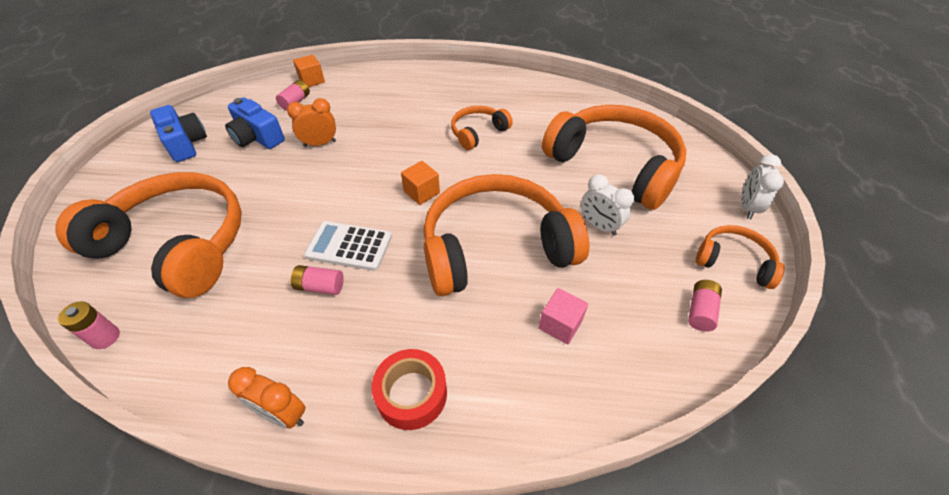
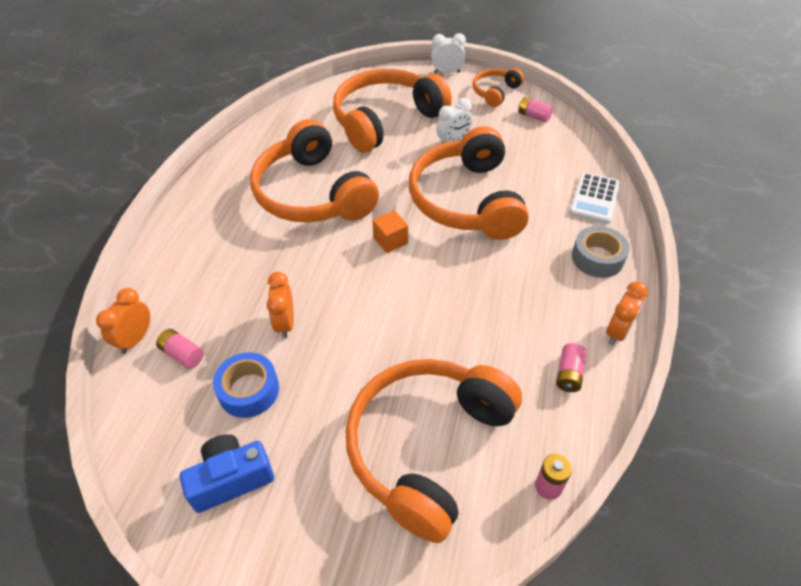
camera: 80 degrees left, 0 degrees up
(257, 137) = (249, 390): blue camera -> blue tape
(312, 80) = (136, 339): orange cube -> orange clock
(320, 286) = (498, 314): pink battery -> pink battery (569, 374)
(349, 246) = (452, 294): white calculator -> white calculator (594, 198)
(411, 394) = (597, 258): red tape -> grey tape
(478, 132) = (312, 194): orange headphones -> orange headphones, size x2.07
(560, 324) = (542, 178): pink cube -> none
(747, 207) = (447, 72): white clock -> white clock turned 150 degrees clockwise

